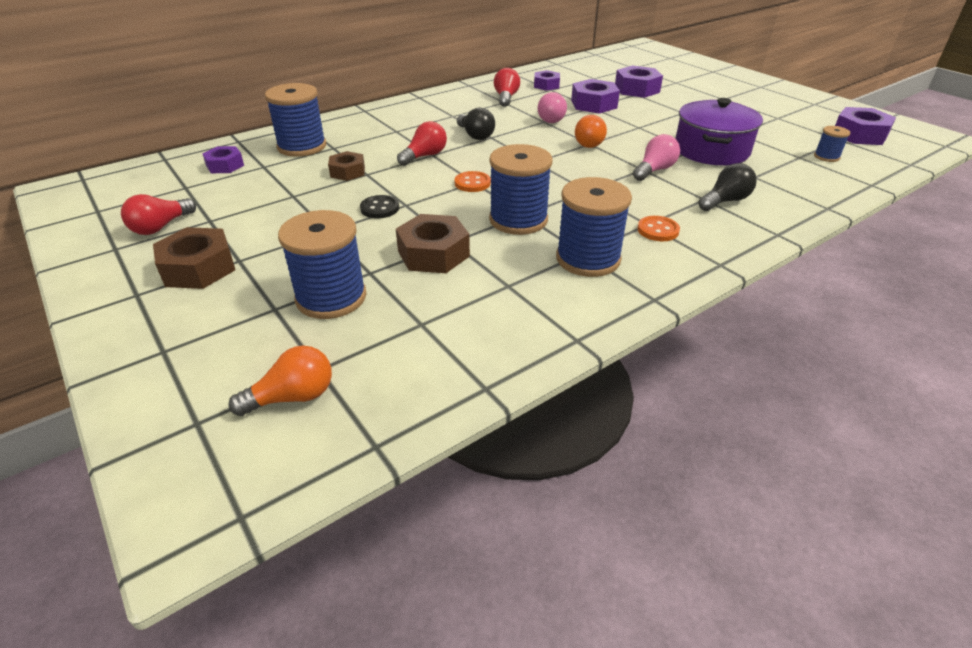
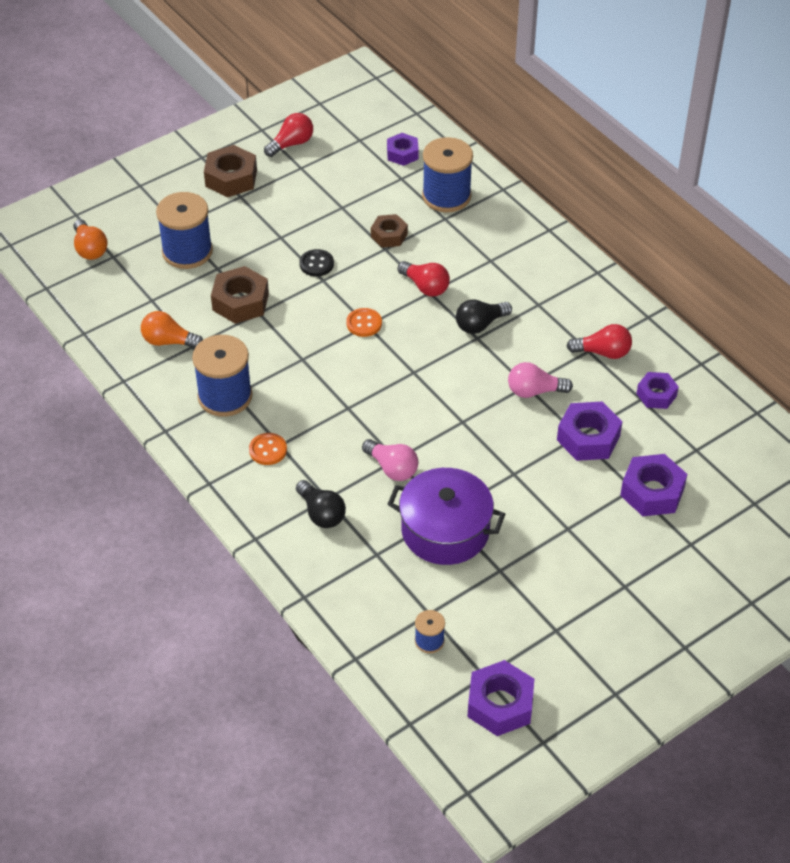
camera: 90 degrees right, 10 degrees up
(160, 227) = (291, 144): red light bulb -> red light bulb turned 105 degrees clockwise
(518, 220) = (292, 355): blue spool -> none
(589, 143) = (464, 421): orange light bulb -> orange light bulb (168, 341)

